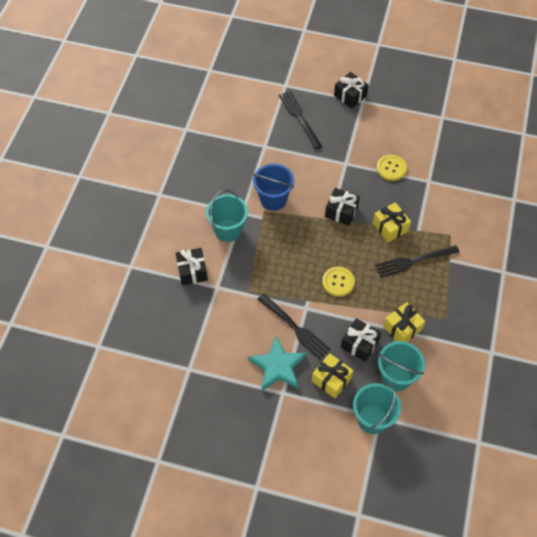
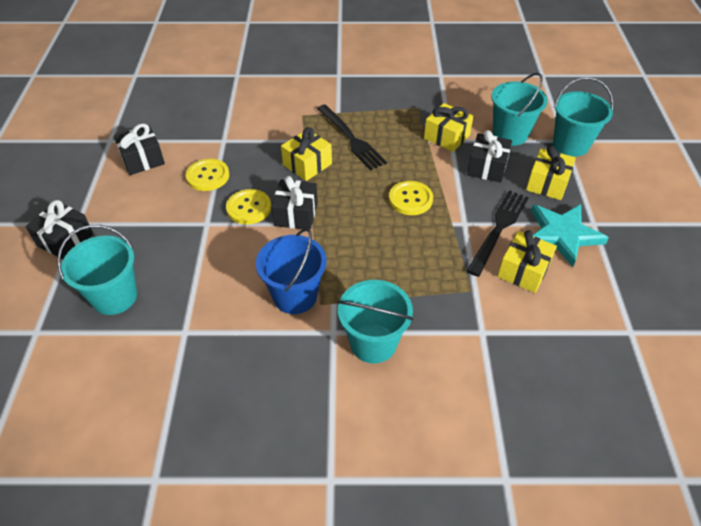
camera: 105 degrees left, 10 degrees down
(192, 271) = (470, 374): black gift -> black gift (142, 159)
(254, 328) = (523, 271): none -> yellow gift
(299, 117) = (114, 297): black fork -> turquoise bucket
(354, 187) = (249, 208): none -> yellow button

